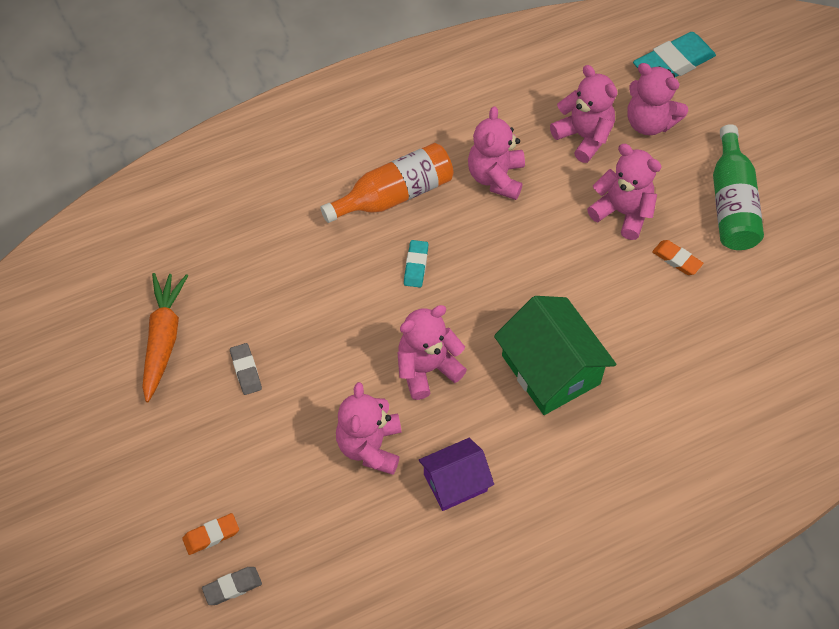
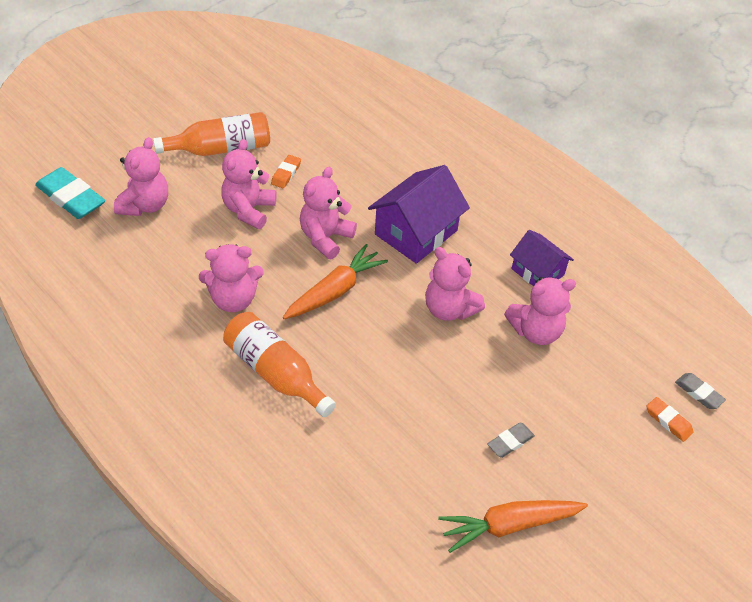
camera: 110 degrees left, 10 degrees down
(416, 265) = (350, 338): turquoise eraser -> none
(483, 267) = (335, 291): none -> orange carrot
(550, 369) = (416, 232): green house -> purple house
(584, 137) = (171, 246): pink teddy bear -> pink teddy bear (325, 238)
(731, 203) = (221, 149): green bottle -> orange bottle

